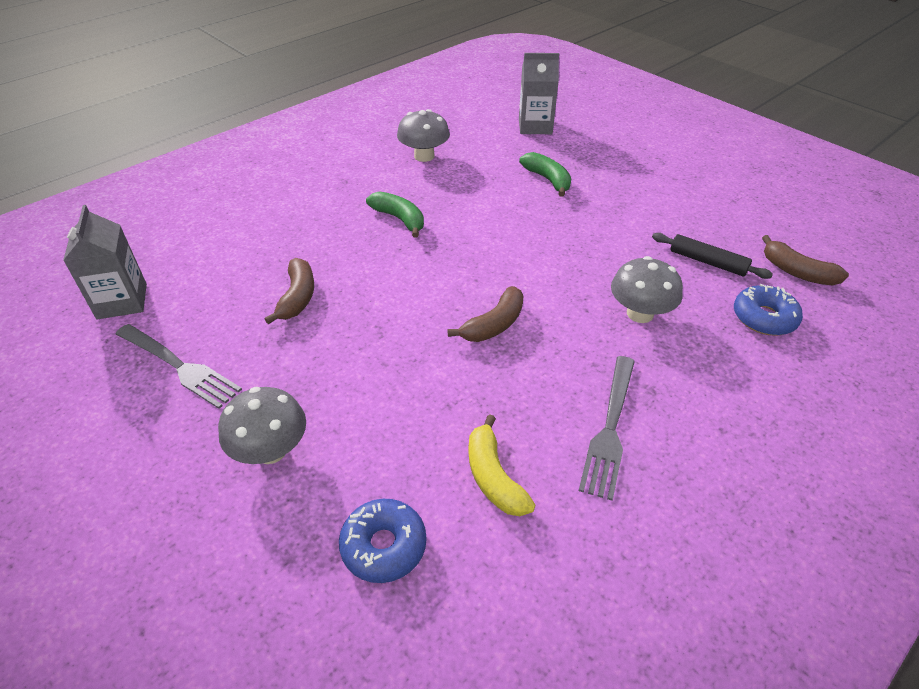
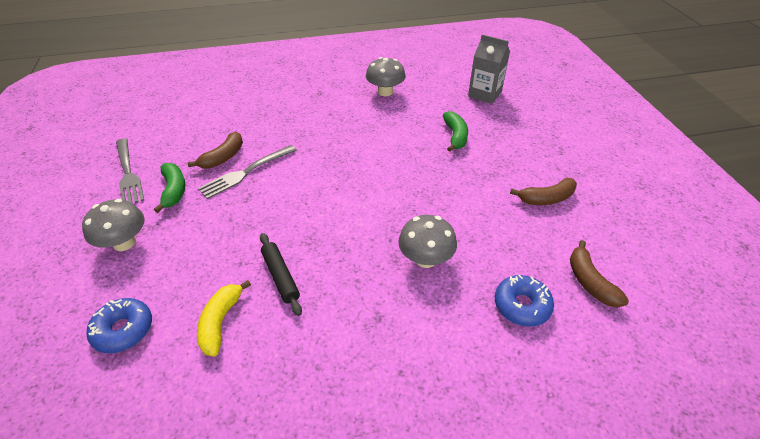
camera: 30 degrees right, 0 degrees up
(122, 301) = (137, 124): grey carton -> none
(399, 219) = (328, 129): green banana -> green banana (174, 190)
(494, 324) = (318, 223): brown banana -> brown banana (546, 198)
(610, 428) = (322, 329): grey fork -> grey fork (246, 172)
(707, 262) = (519, 243): black rolling pin -> black rolling pin (281, 276)

